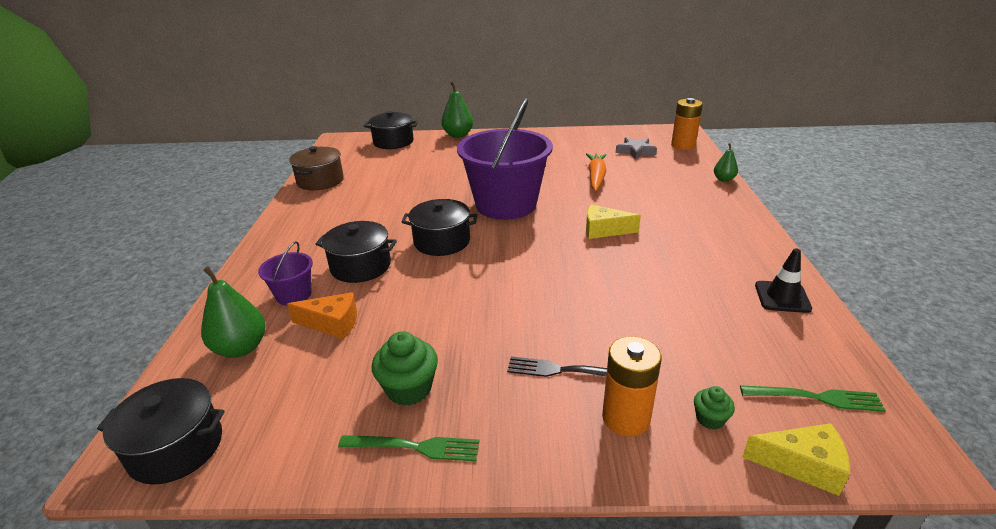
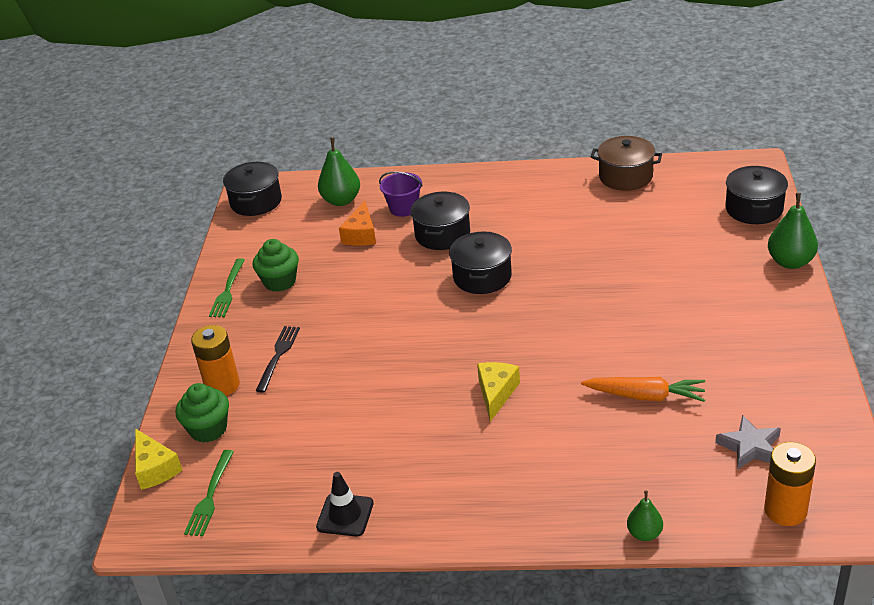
camera: 95 degrees right, 5 degrees up
(506, 204) = (563, 316): purple bucket -> none
(710, 419) = (208, 429): green cupcake -> green cupcake, size x1.80
(802, 465) = (155, 468): yellow cheese -> yellow cheese turned 45 degrees counterclockwise

